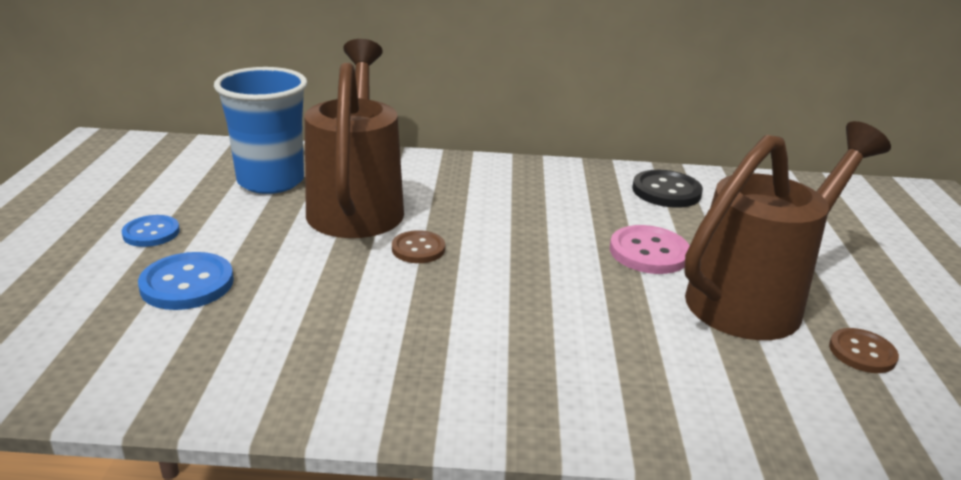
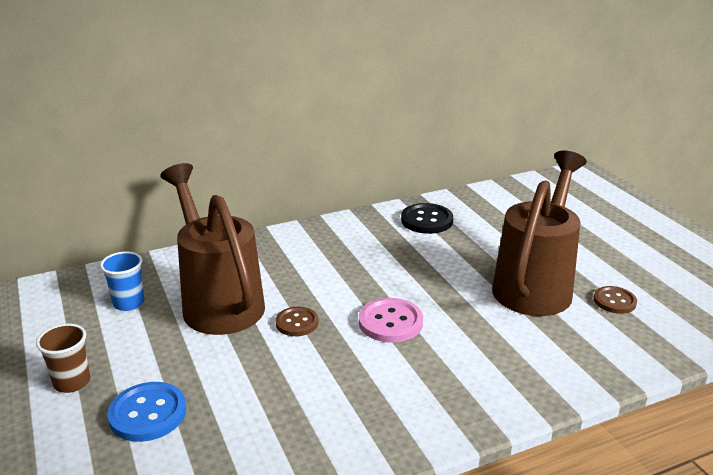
camera: 25 degrees left, 0 degrees up
(151, 233) = (72, 382): blue button -> brown cup
(271, 181) = (128, 303): blue cup -> blue cup, size x0.53
(649, 252) = (450, 273): pink button -> pink button (390, 322)

